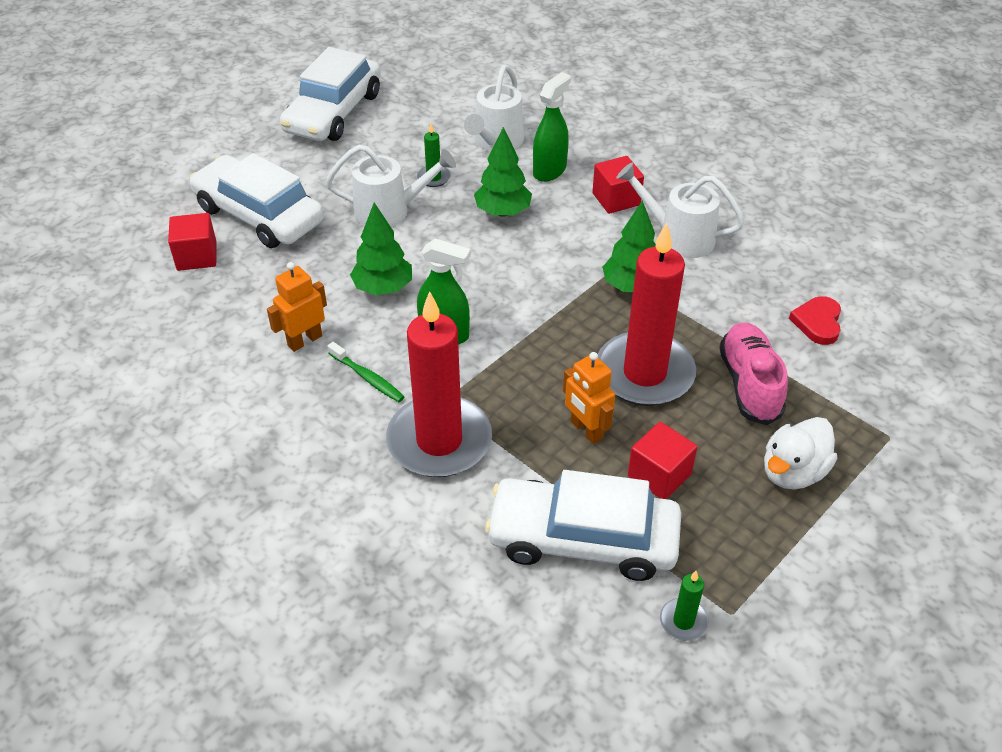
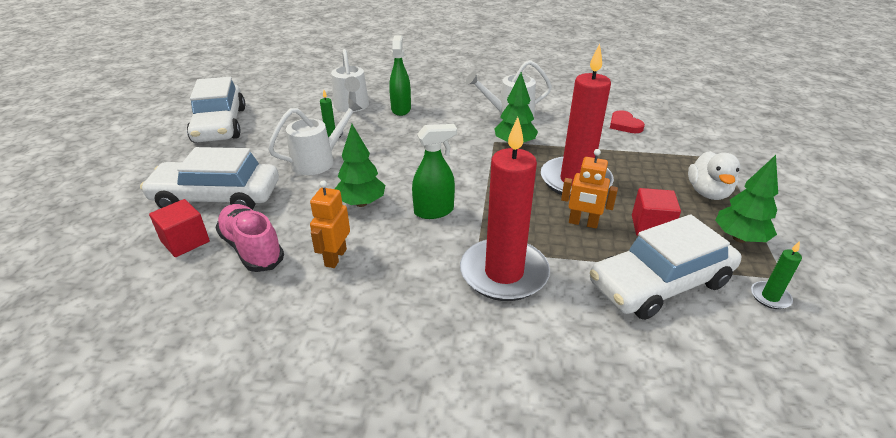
camera: 35 degrees left, 10 degrees down
(368, 378) = (410, 259): green toothbrush -> none
(503, 212) = (396, 136): green tree -> green tree (739, 238)
(616, 199) = (455, 109): red cube -> none
(749, 384) = (632, 163): pink shoe -> pink shoe (252, 248)

